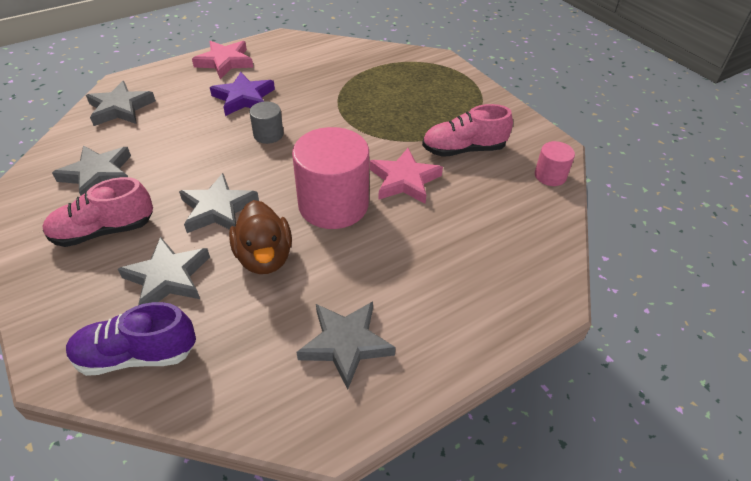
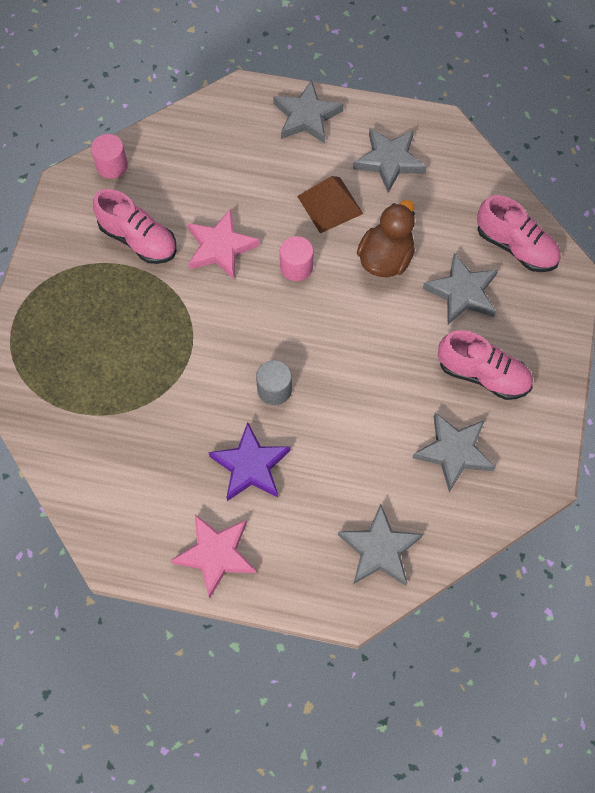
camera: 135 degrees left, 20 degrees up
(136, 355) = (516, 247): purple shoe -> pink shoe
(218, 209) = (384, 331): grey star -> grey star (306, 116)
(333, 204) = (296, 267): pink cylinder -> pink cylinder, size x0.48
(358, 264) = (330, 205): none -> brown pyramid

